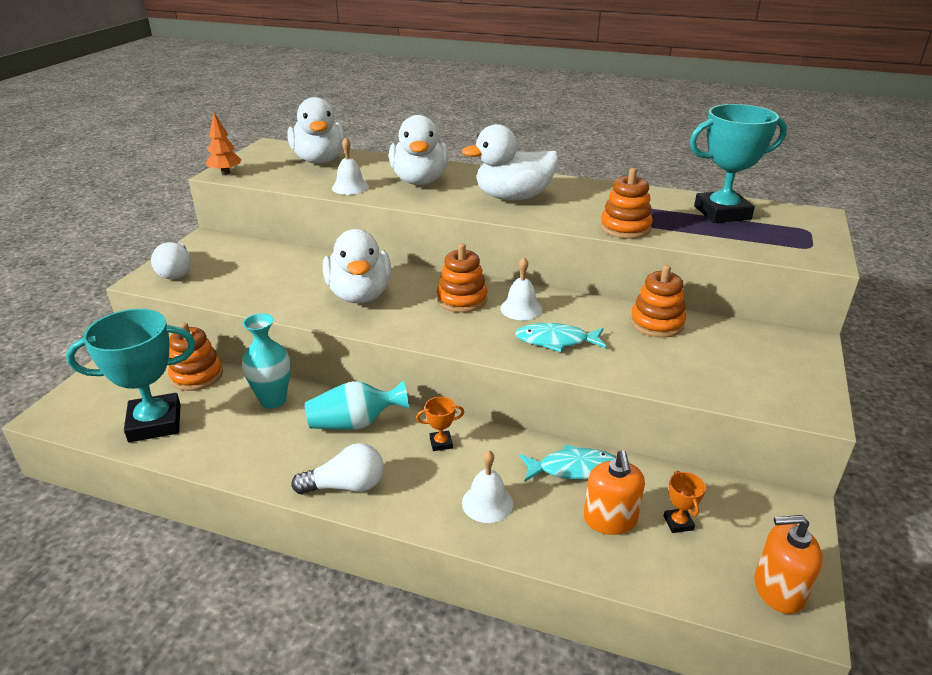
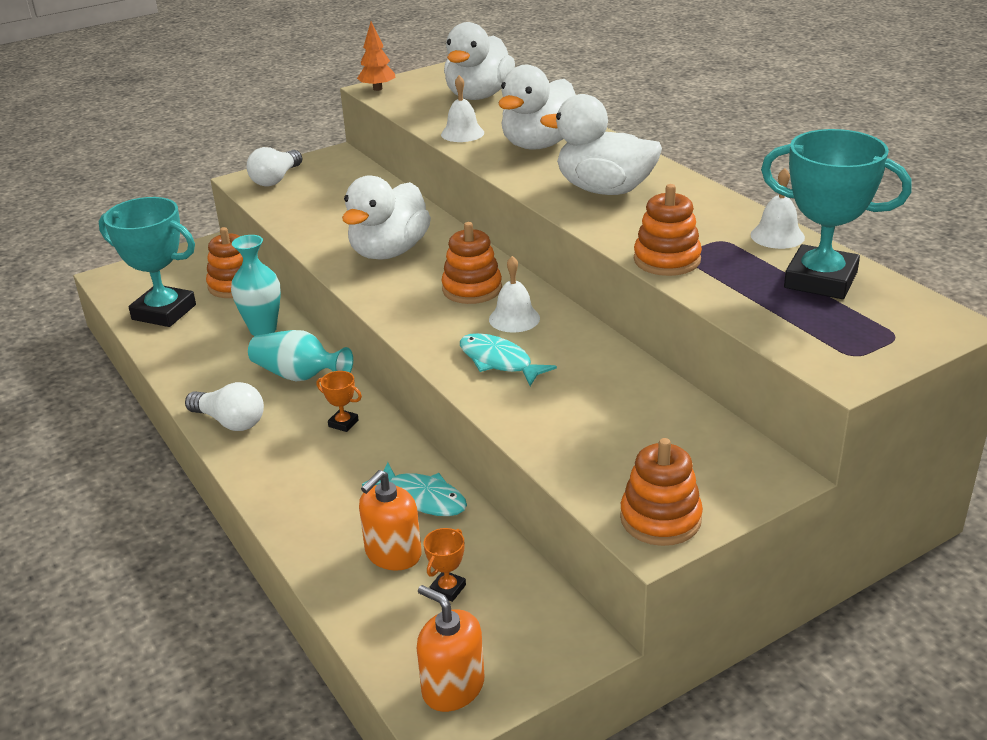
camera: 40 degrees right, 0 degrees up
(487, 503) = (314, 488): white bell -> white bell (777, 236)
(657, 323) = (630, 386): orange stacking toy -> orange stacking toy (660, 519)

